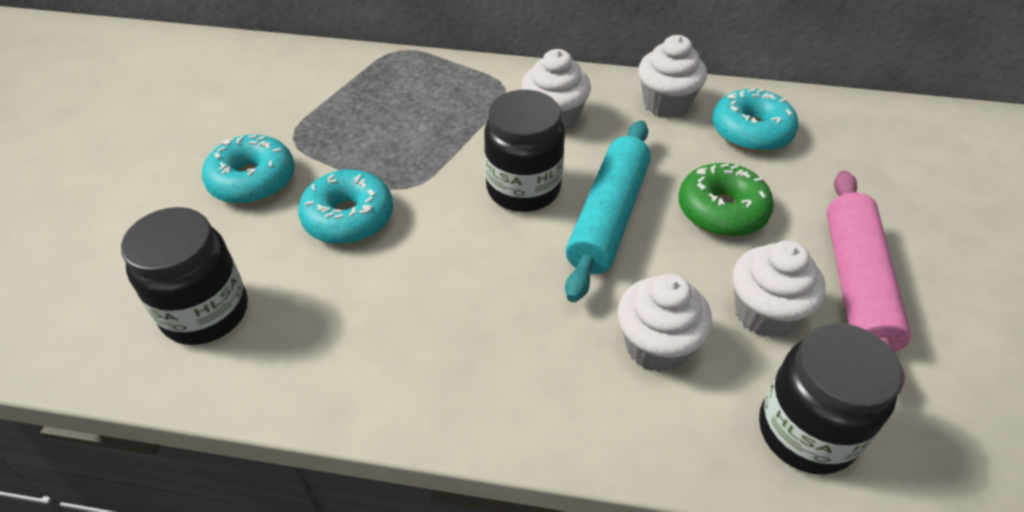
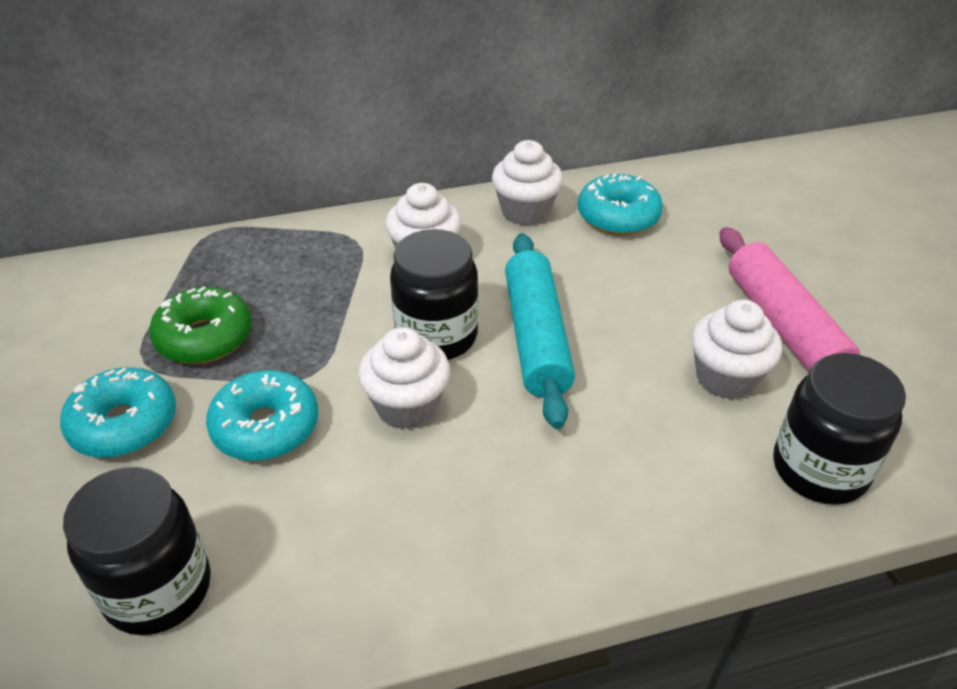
camera: 25 degrees left, 5 degrees down
(656, 346) = (652, 443): white cupcake -> white cupcake (407, 406)
(721, 211) = (635, 298): green donut -> green donut (204, 337)

